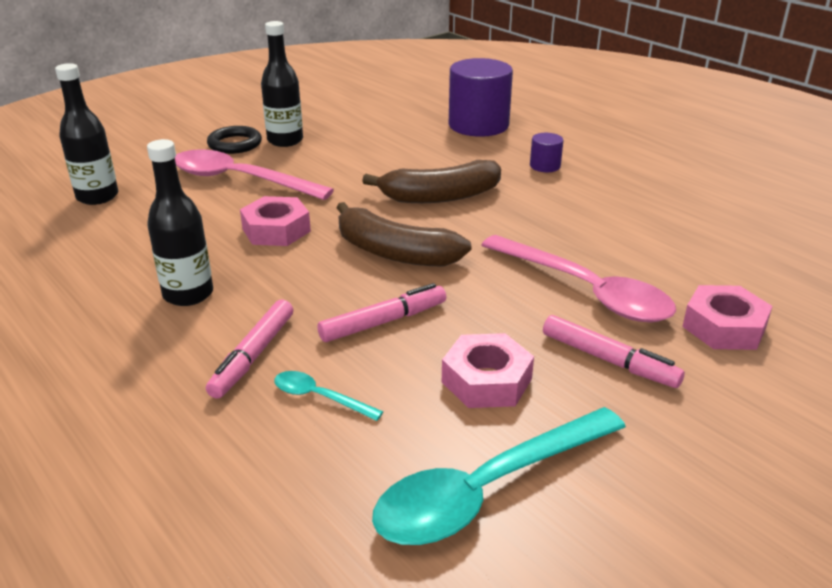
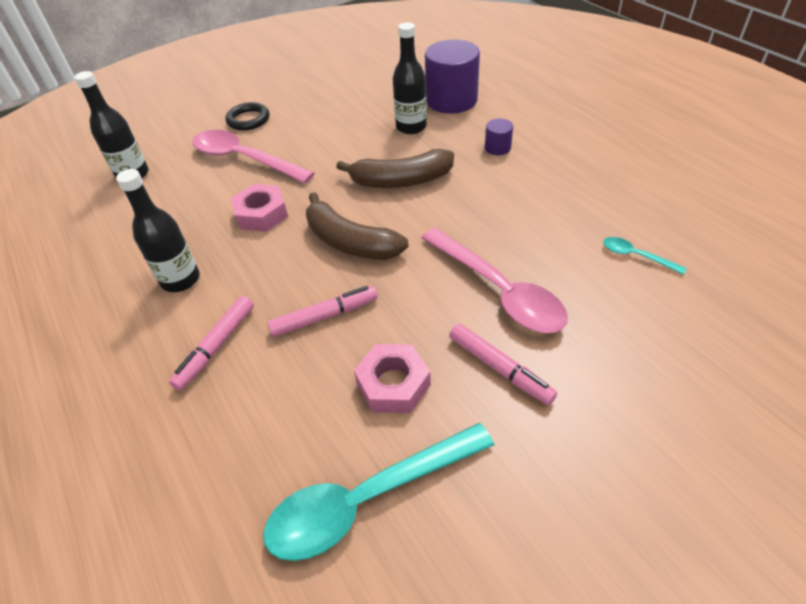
camera: 10 degrees right, 15 degrees up
(285, 140) = (289, 116): black bottle -> black bottle (411, 127)
(319, 397) = (258, 393): turquoise spoon -> turquoise spoon (636, 256)
(724, 327) = (609, 337): pink nut -> none

